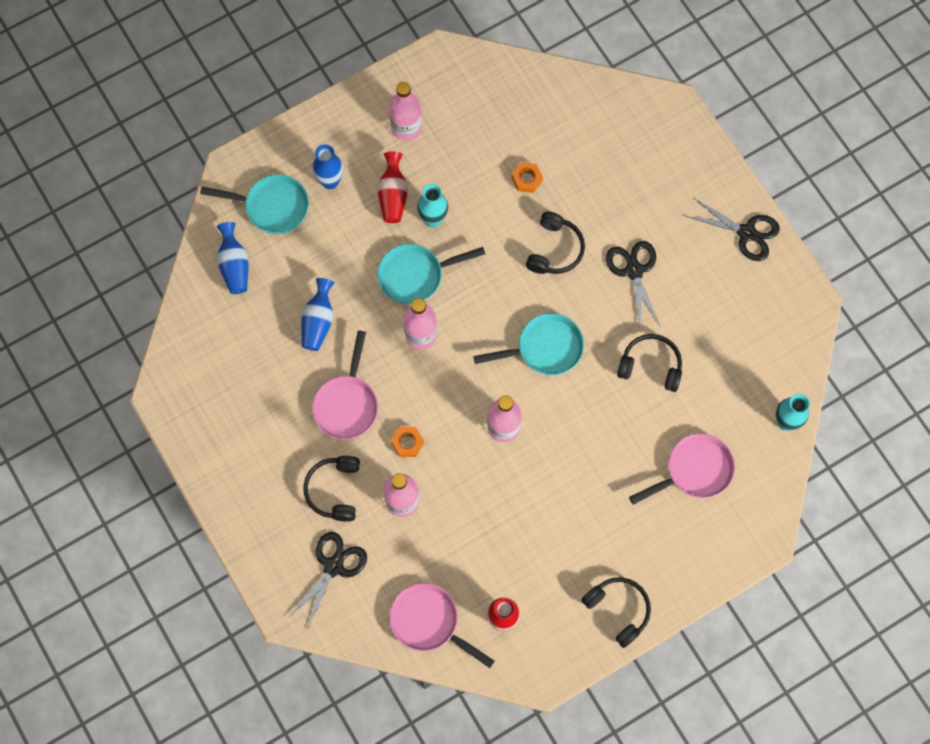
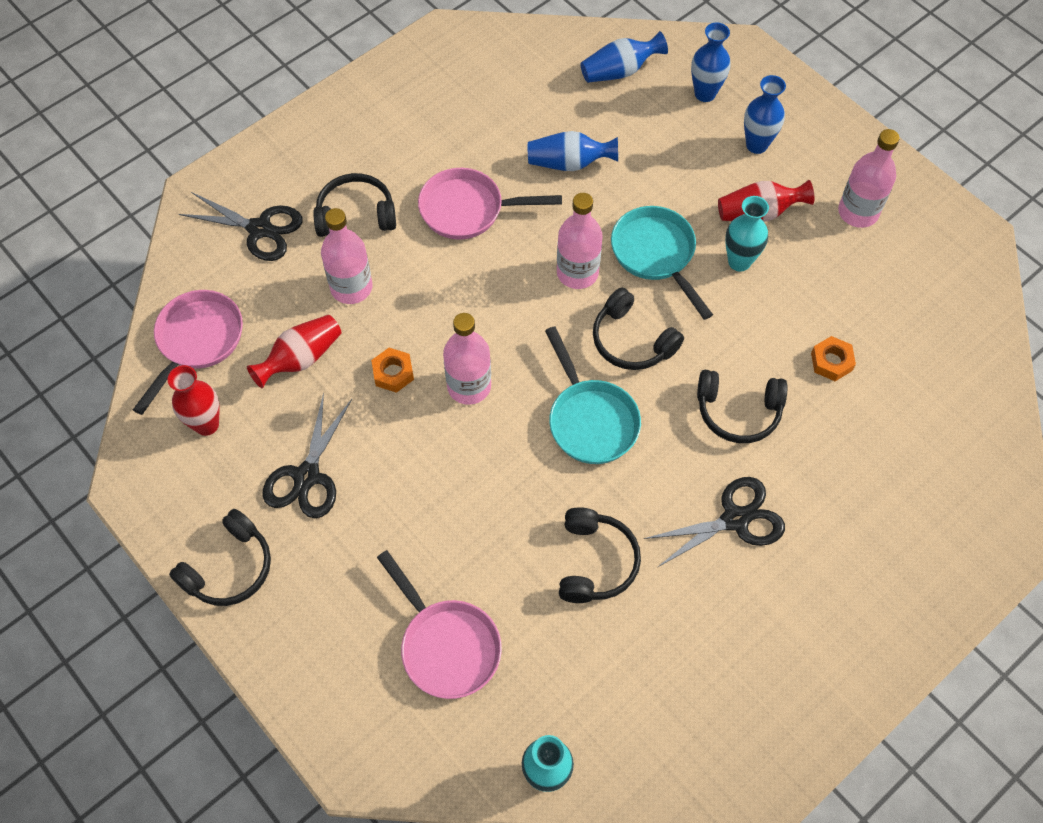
camera: 80 degrees right, 10 degrees down
(272, 207) = (705, 94): turquoise pan -> blue vase
(407, 443) = (429, 281): orange nut -> orange nut (393, 373)
(458, 545) = (301, 358): none -> red vase
(486, 308) = (631, 341): none -> black headphones
(746, 233) = (842, 674): black scissors -> black scissors (307, 476)

